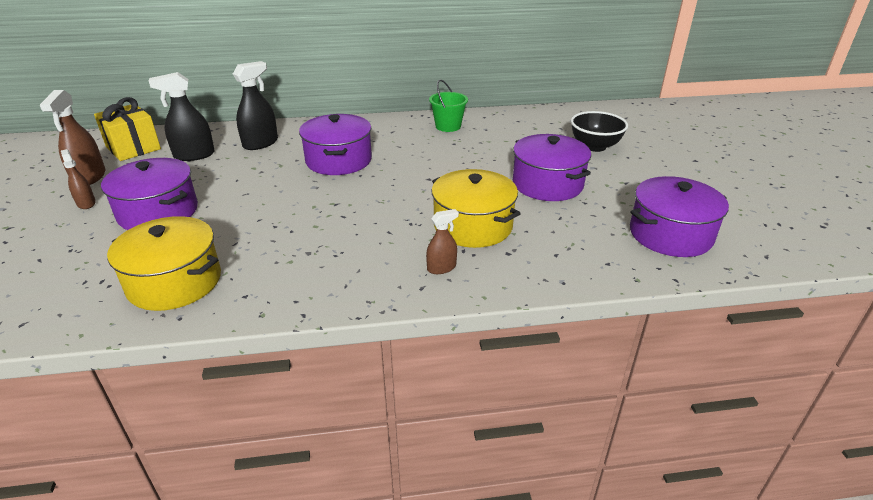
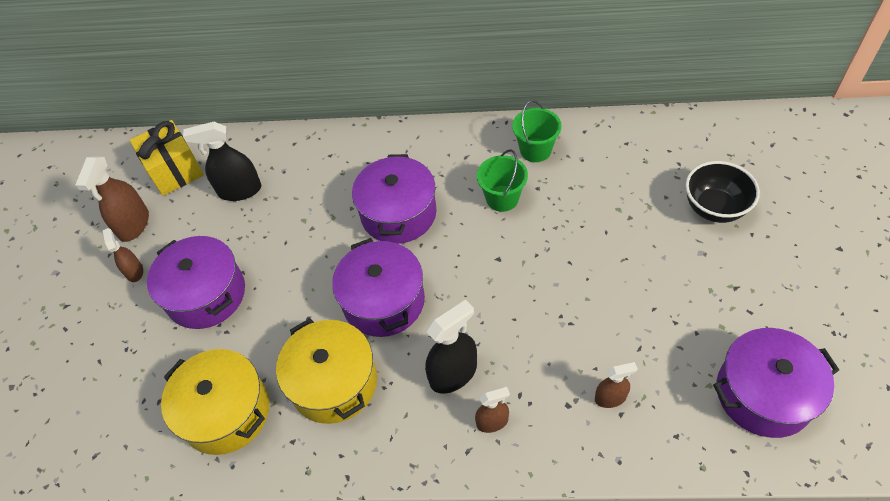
camera: 15 degrees right, 20 degrees up
(260, 143) = (312, 171): black spray bottle -> black spray bottle (453, 374)
(426, 149) = (502, 198): none -> green bucket
(473, 226) = (536, 353): yellow pot -> yellow pot (334, 382)
(544, 246) = (610, 398): none -> brown spray bottle
(547, 184) = (637, 282): purple pot -> purple pot (383, 301)

